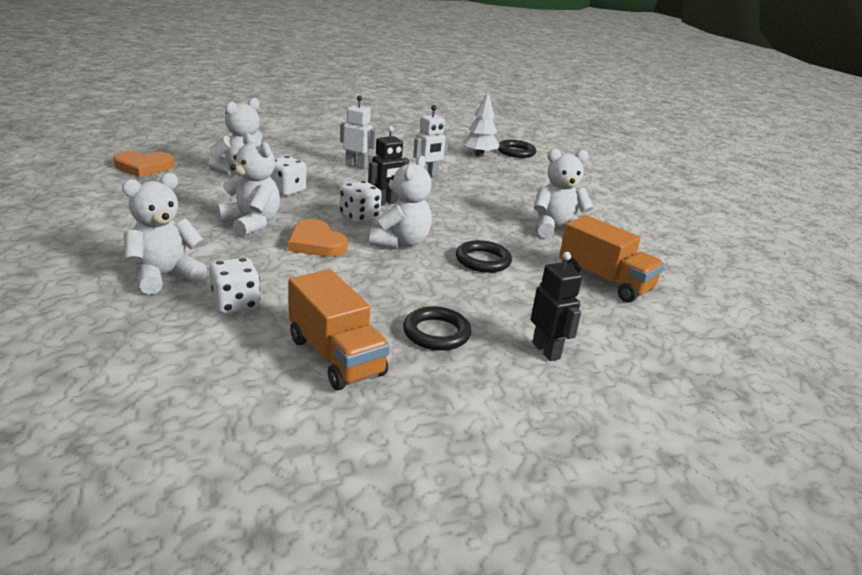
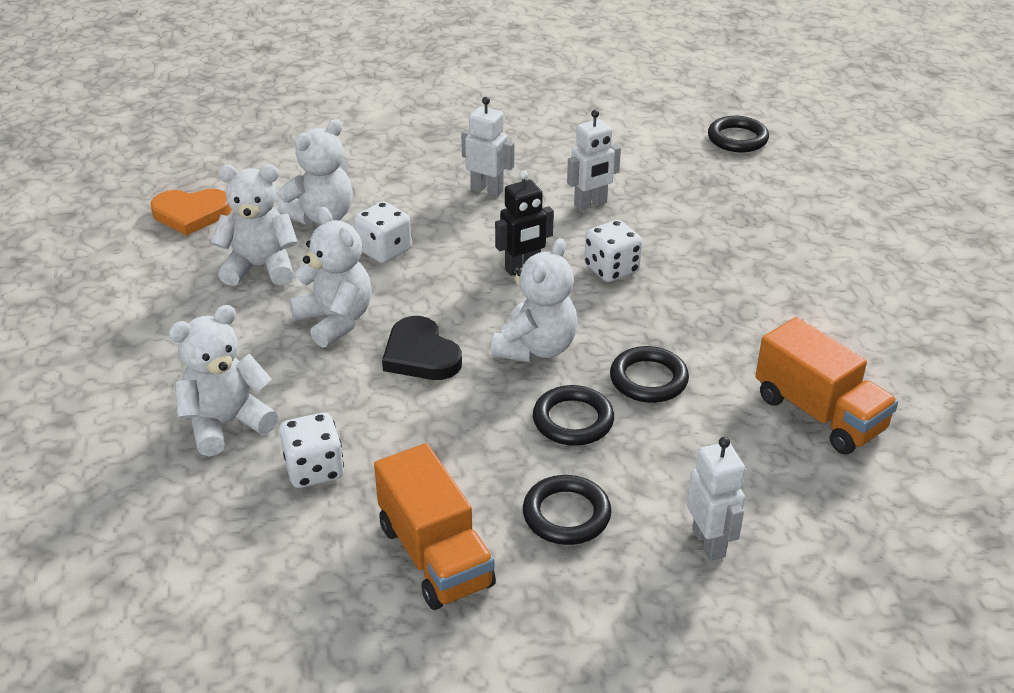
camera: 10 degrees right, 10 degrees up
(316, 243) = (420, 355): orange heart -> black heart
(359, 217) = (483, 299): white dice -> white dice (611, 269)
(433, 280) = (573, 420): none -> black ring
(479, 155) = (677, 150): white tree -> none
(546, 351) = (709, 543): black robot -> white robot
(556, 229) = (768, 310): white teddy bear -> white teddy bear (261, 267)

